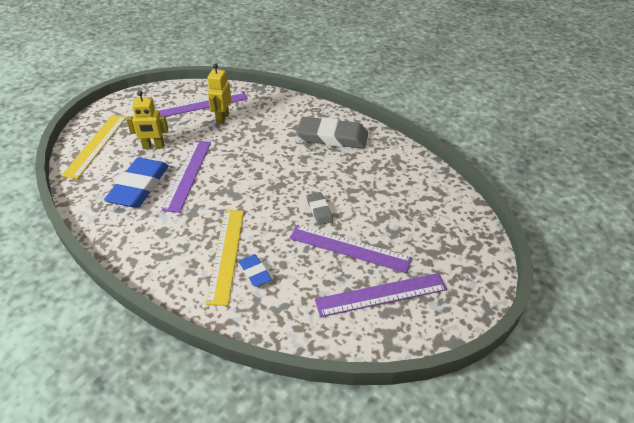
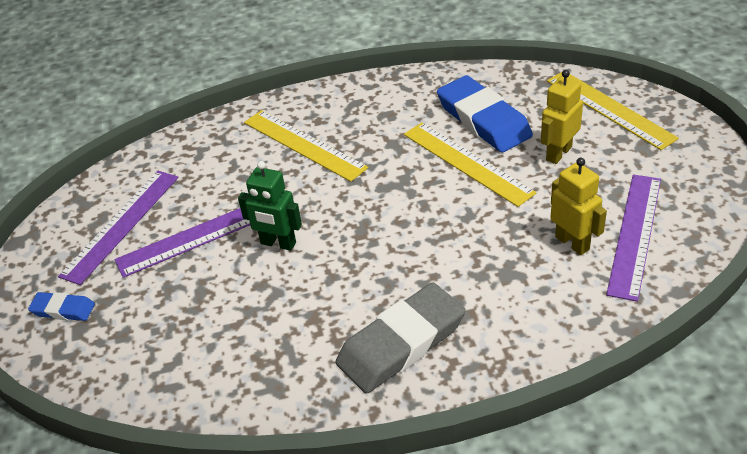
camera: 135 degrees right, 0 degrees up
(187, 174) = (467, 163): purple ruler -> yellow ruler
(255, 272) = (257, 154): blue eraser -> blue eraser (63, 309)
(319, 210) = (278, 243): grey eraser -> green robot

